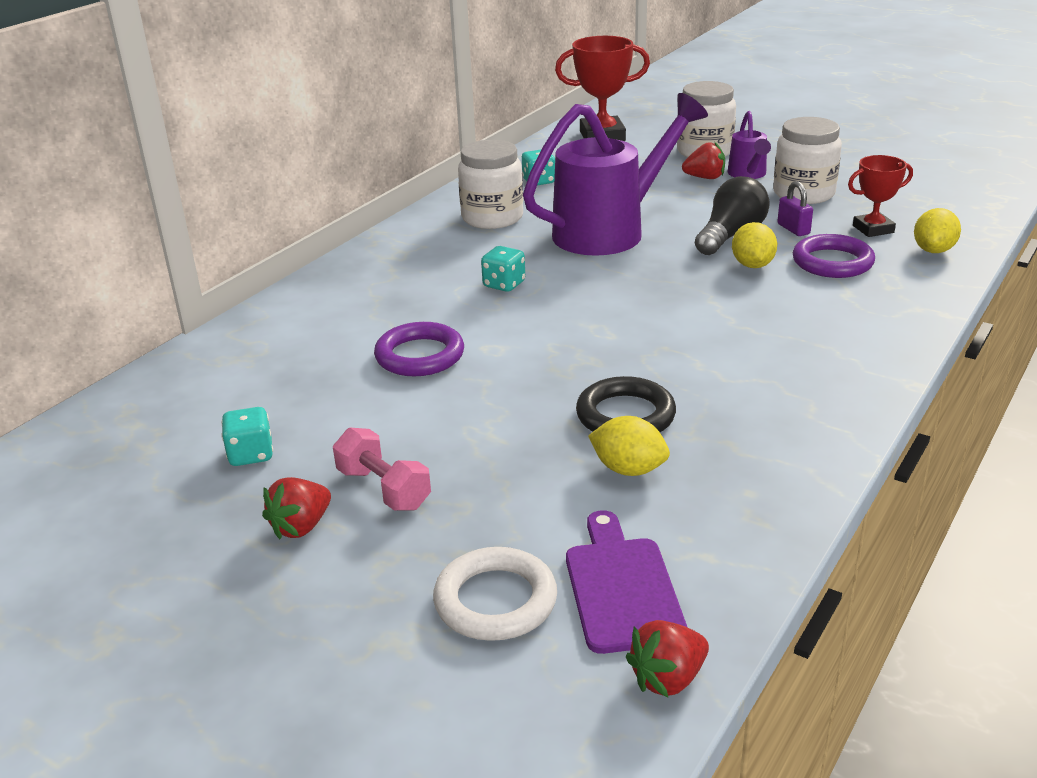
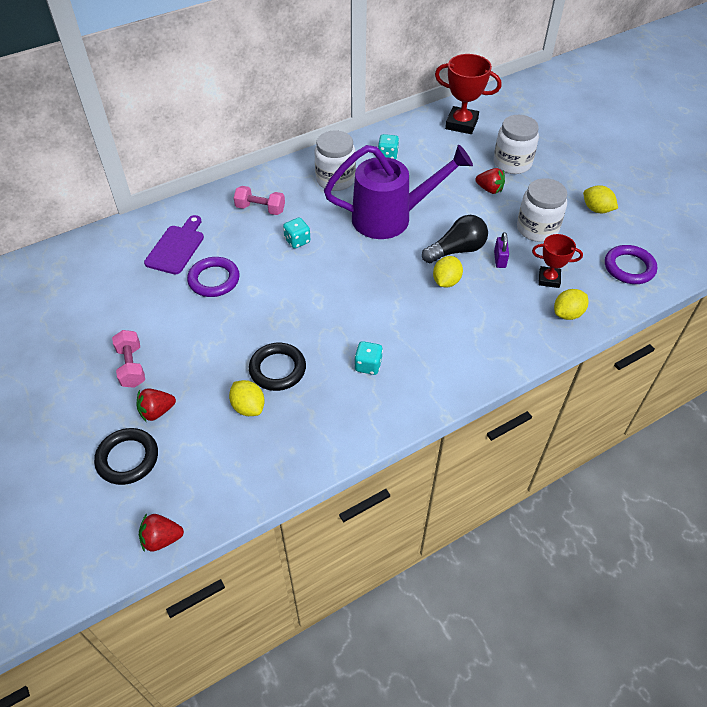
camera: 25 degrees right, 20 degrees up
(251, 455) = (92, 316): turquoise dice -> turquoise dice (368, 365)
(301, 527) = (82, 373): red strawberry -> red strawberry (157, 411)
(413, 270) = (260, 209): none -> pink dumbbell
(495, 601) = (127, 458): white ring -> black ring
(621, 588) = (185, 479): purple cutting board -> purple cutting board (176, 247)
(748, 174) = (519, 196): purple watering can -> none
(832, 262) = (495, 298): purple ring -> purple ring (629, 267)
(850, 162) = (596, 209): none -> yellow lemon

